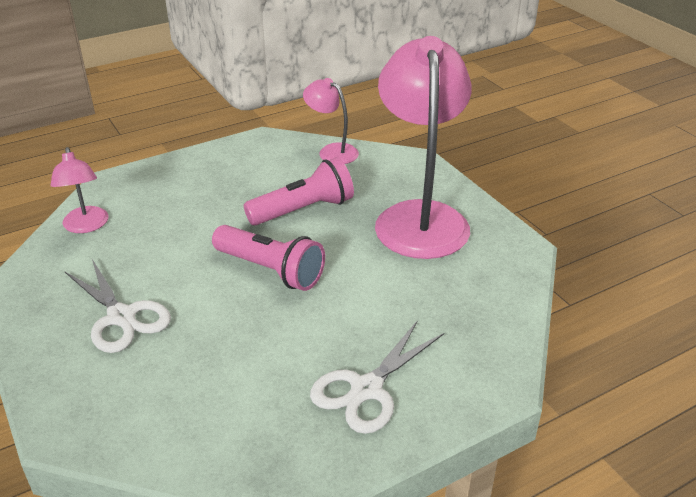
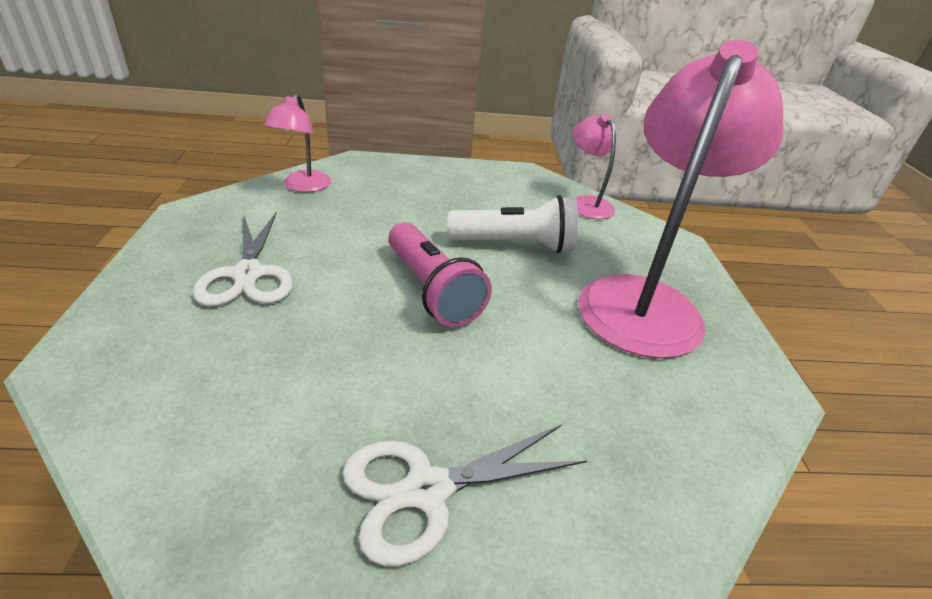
camera: 25 degrees right, 0 degrees up
(303, 210) = (515, 245): pink flashlight -> white flashlight

